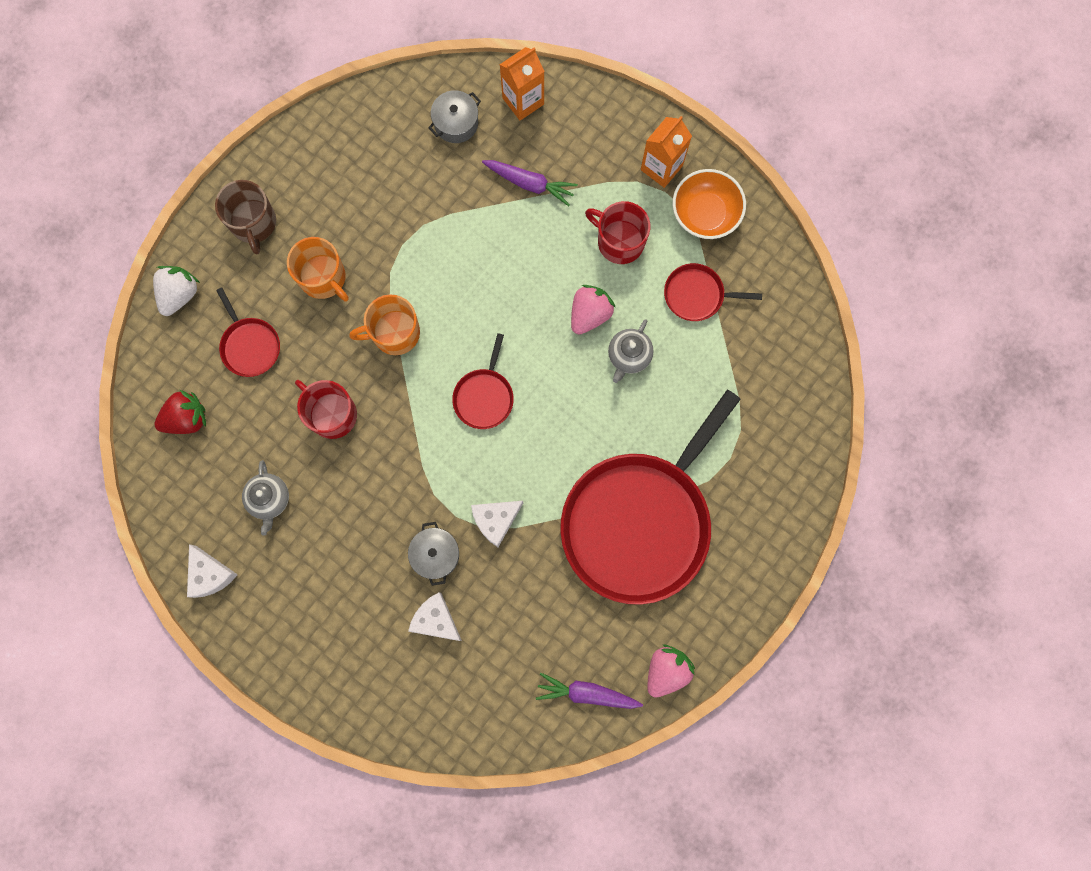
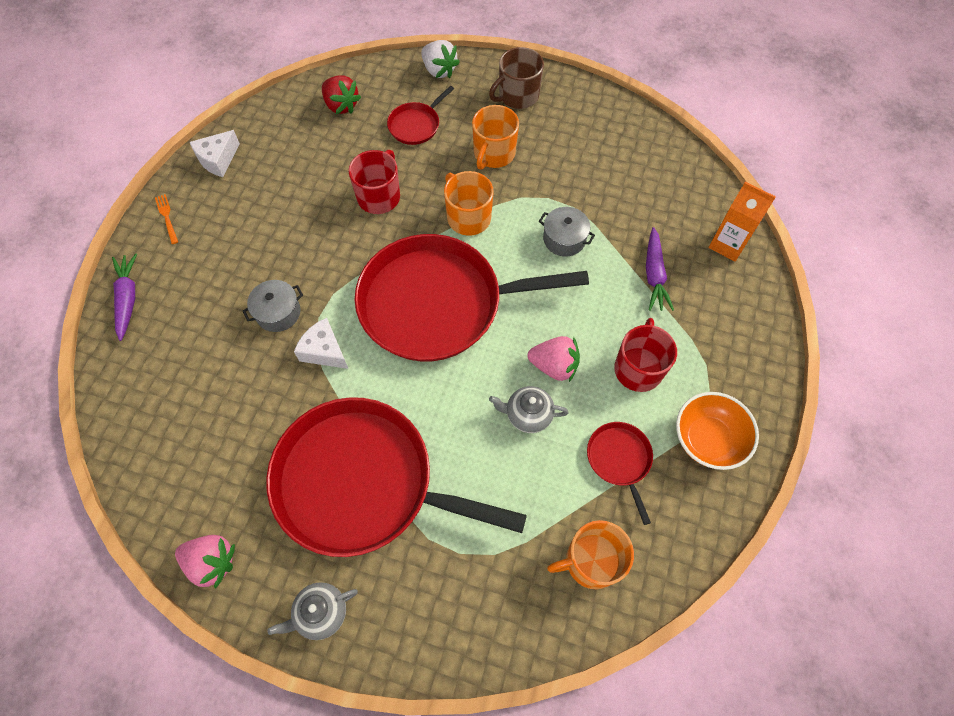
camera: 70 degrees right, 15 degrees down
(179, 294) = (439, 70): white strawberry -> white strawberry turned 45 degrees clockwise
(269, 499) = (292, 178): grey teapot -> grey teapot (321, 613)
(269, 646) = (166, 217): none -> orange fork
(436, 620) = (217, 332): white cheese -> none
(456, 123) = (677, 201): grey pot -> grey pot (564, 239)
(484, 396) = (438, 303): red pan -> red pan, size x2.39
(586, 693) = (173, 488): purple carrot -> purple carrot (128, 298)
(661, 167) = (732, 382): orange carton -> none
(772, 354) = (591, 561): none -> orange mug

